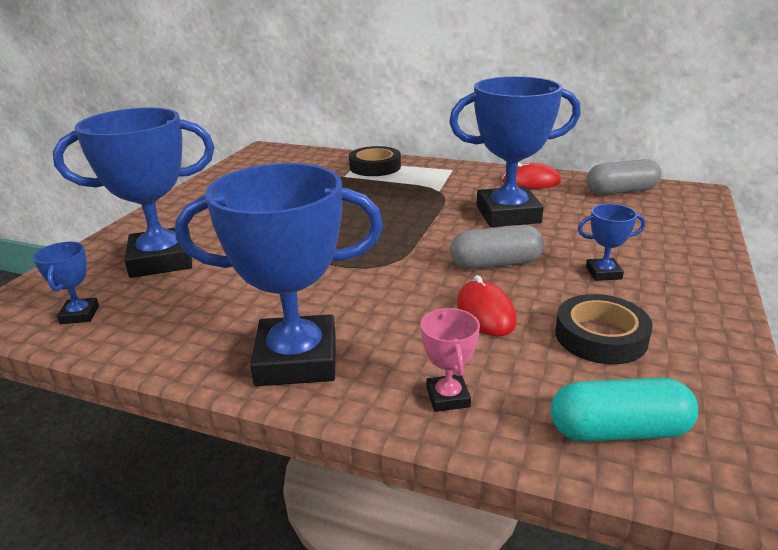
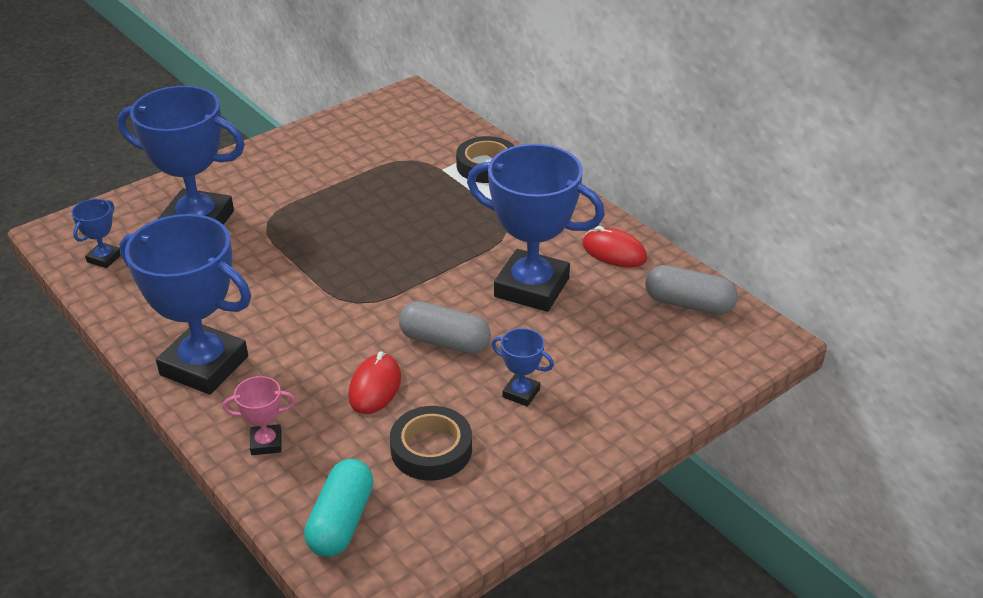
camera: 30 degrees right, 10 degrees up
(448, 397) = (266, 443): pink trophy -> pink trophy turned 60 degrees clockwise
(618, 431) = (341, 521): turquoise capsule -> turquoise capsule turned 75 degrees clockwise

